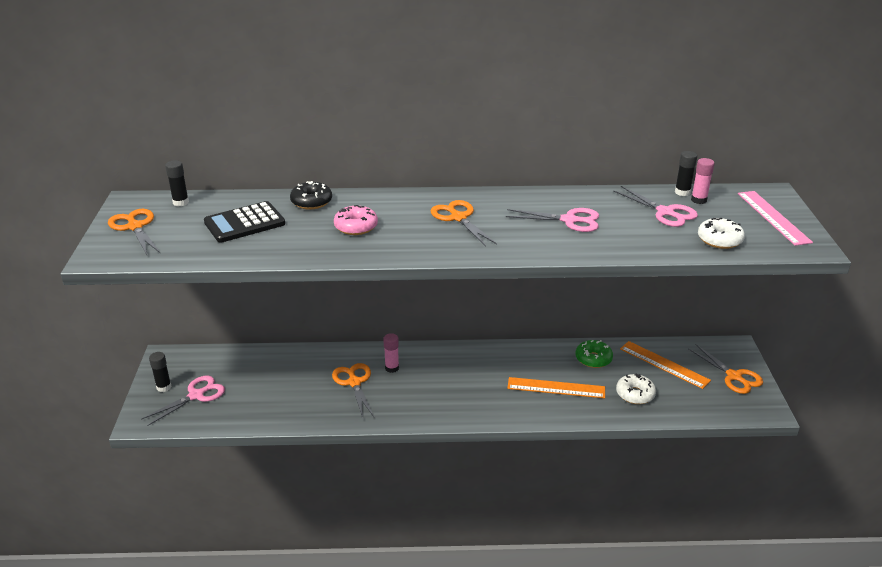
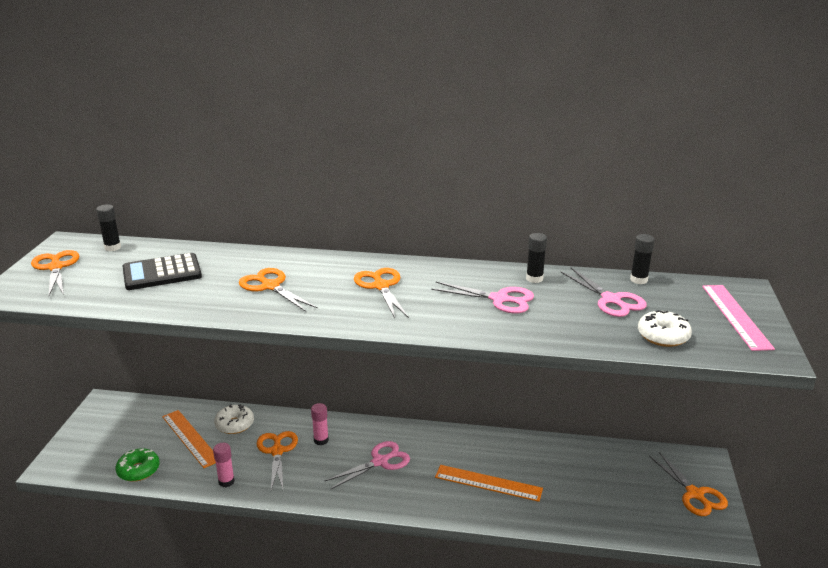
camera: 10 degrees right, 5 degrees down
(164, 387) = (89, 433): black glue stick -> black glue stick (534, 279)
(196, 395) = (117, 446): pink scissors -> pink scissors (380, 462)
(311, 202) = (239, 257): black donut -> none
(356, 227) = (270, 286): pink donut -> orange scissors
(593, 359) = (539, 455): green donut -> green donut (138, 470)
(635, 394) = (574, 501): white donut -> white donut (234, 424)
(664, 364) = (617, 471): orange ruler -> orange ruler (190, 438)
(698, 200) = (654, 290): pink glue stick -> pink glue stick (226, 481)

